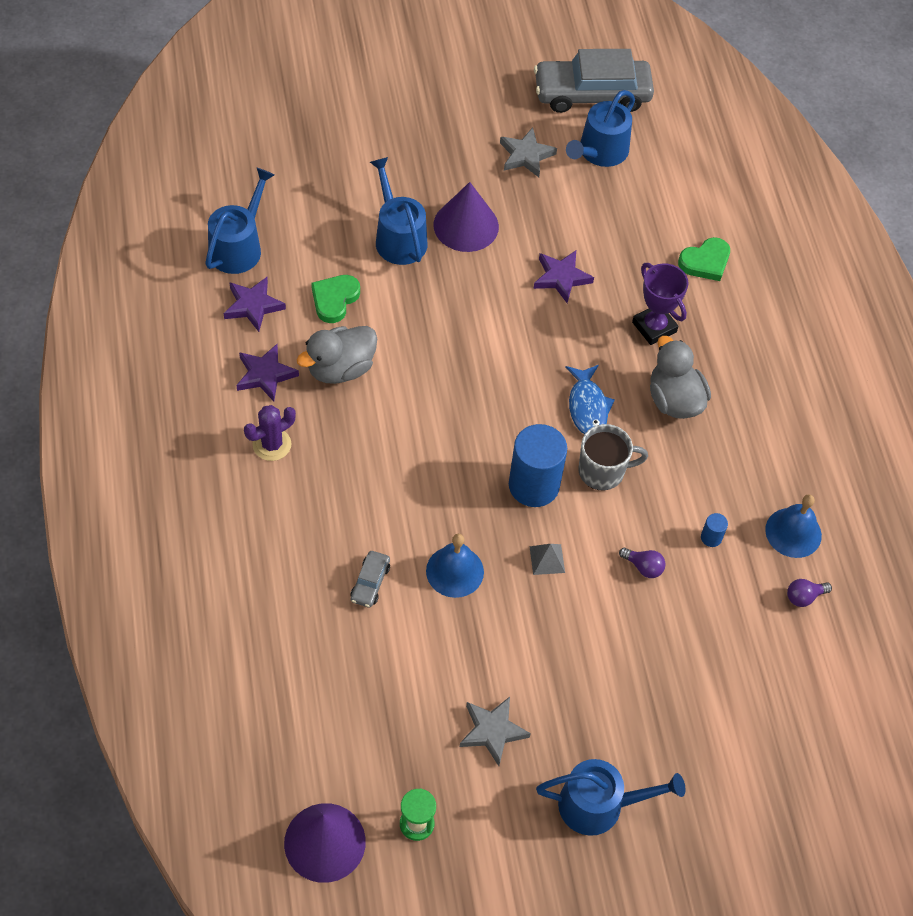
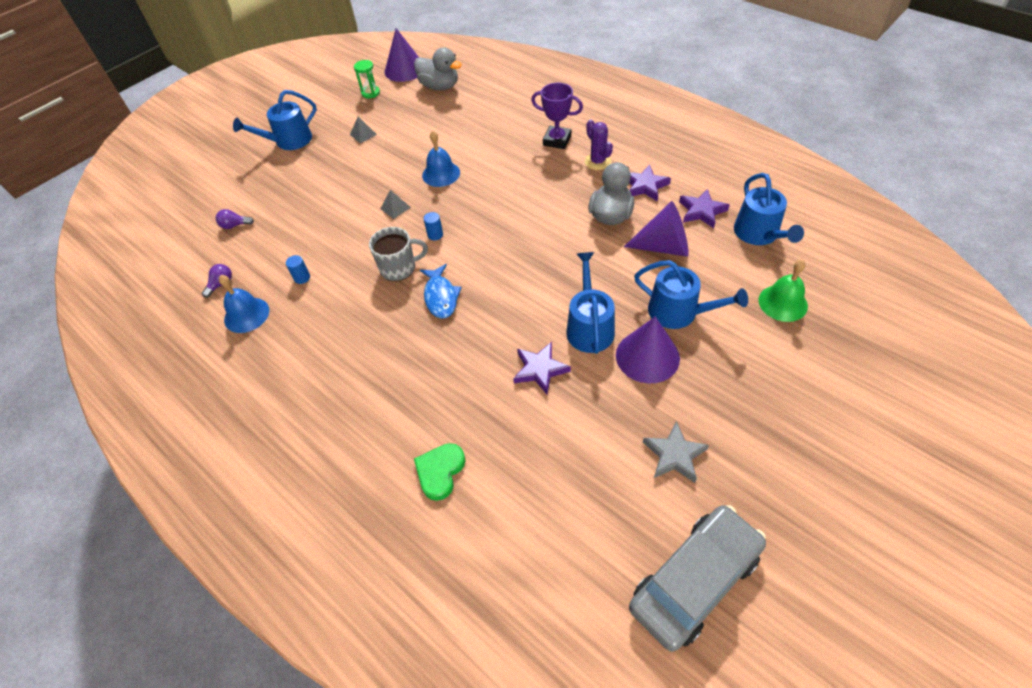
camera: 150 degrees right, 5 degrees down
(272, 444) = (598, 162): purple cactus -> purple cactus turned 45 degrees counterclockwise
(308, 183) = (783, 303): none -> green bell
(334, 299) = (664, 247): green heart -> purple cone
(370, 583) = (479, 145): grey car -> none
(492, 731) = (363, 134): grey star -> grey pyramid
(534, 485) = (435, 235): blue cylinder -> blue cylinder, size x0.42
(587, 407) = (441, 297): blue fish -> blue fish turned 150 degrees counterclockwise
(600, 152) = (621, 513): blue watering can -> blue watering can (589, 327)
(603, 471) = (399, 268): grey mug -> grey mug turned 150 degrees counterclockwise
(643, 567) = (335, 238): purple light bulb -> purple light bulb (235, 225)
(654, 327) = (439, 383): purple trophy -> purple trophy (557, 140)
(674, 400) = (384, 341): grey duck -> grey duck (439, 86)

